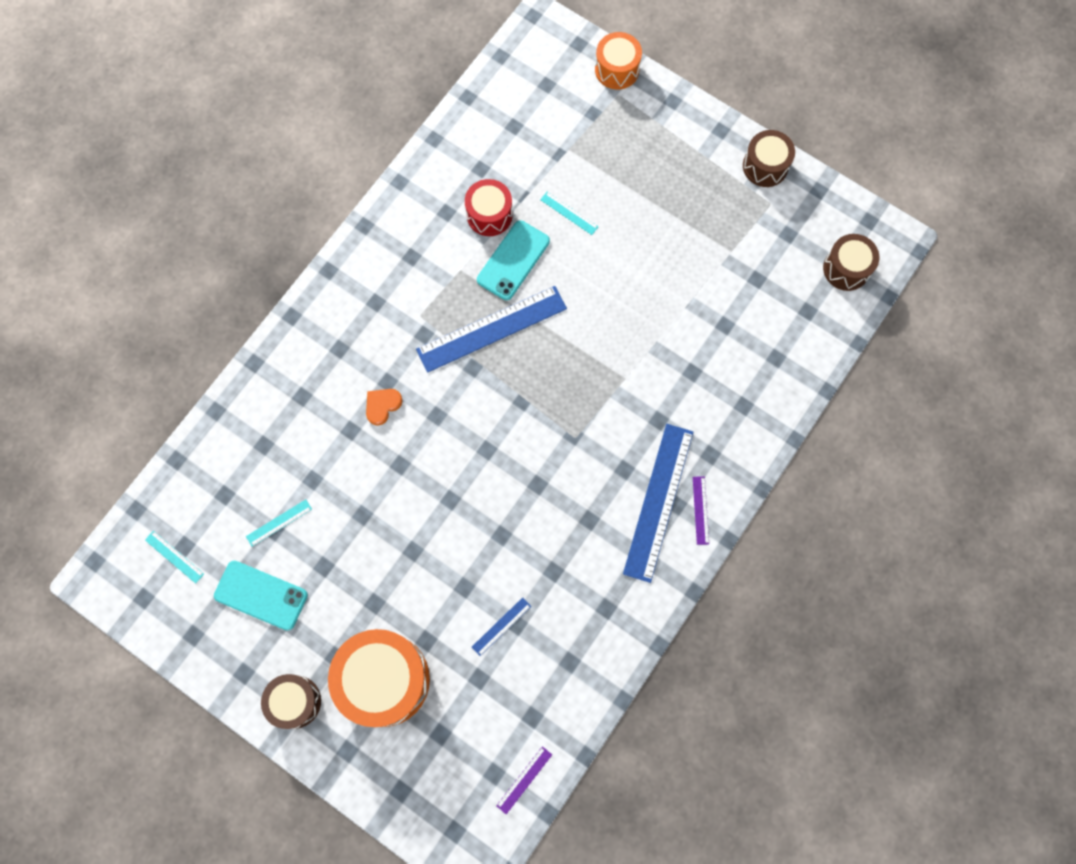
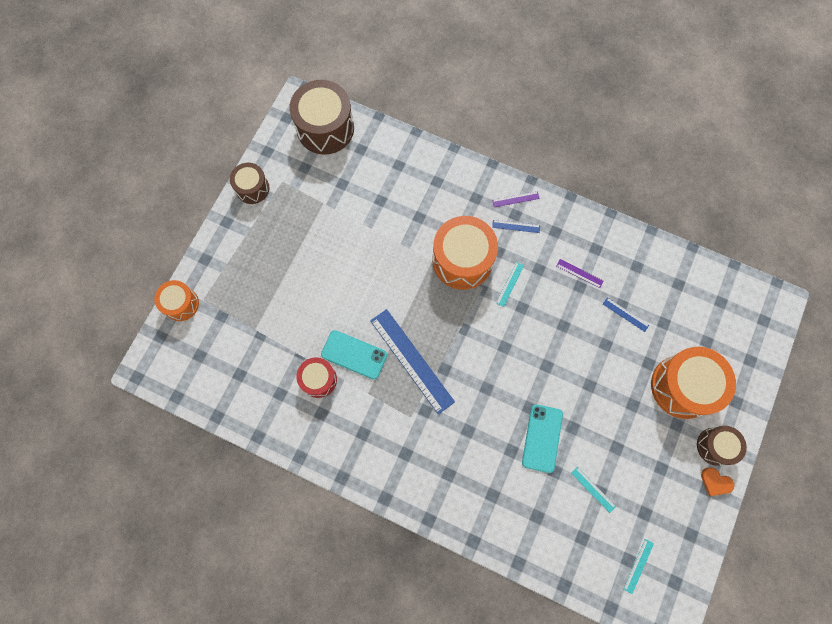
camera: 100 degrees left, 0 degrees up
(261, 595) = (649, 490): turquoise phone -> turquoise phone (542, 438)
(382, 406) = (487, 430): orange heart -> orange heart (715, 482)
(524, 780) = (719, 282): purple ruler -> purple ruler (579, 273)
(569, 213) = (309, 320): turquoise ruler -> turquoise ruler (510, 284)
(619, 418) = (462, 260): none -> orange drum
(658, 502) = (516, 226): blue ruler -> blue ruler, size x0.43
(846, 268) = (325, 128): brown drum -> brown drum, size x1.76

